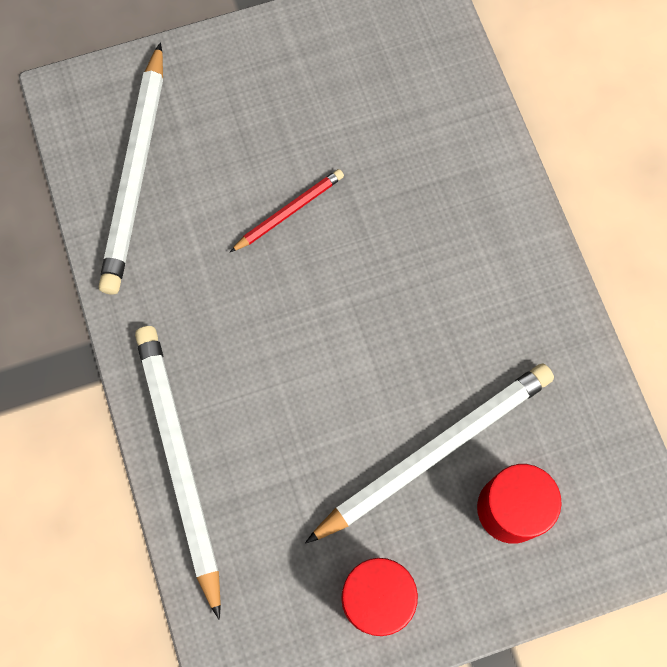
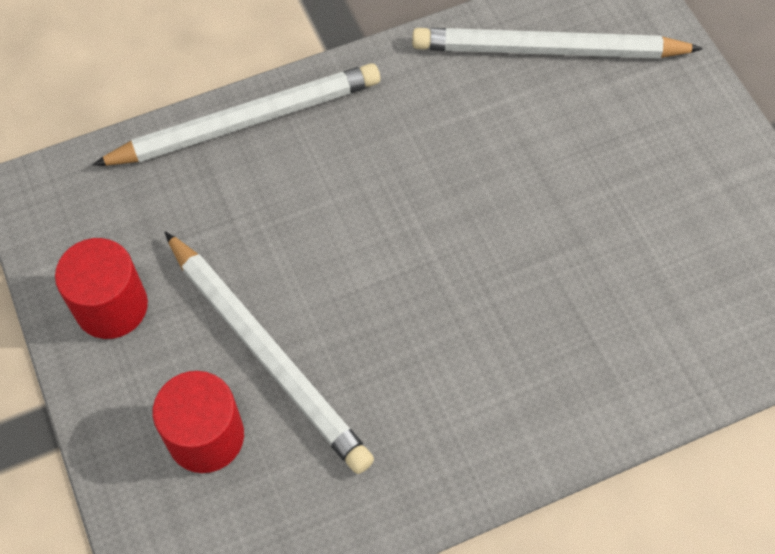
camera: 85 degrees right, 10 degrees down
(289, 211) = (528, 191): red pencil -> none

